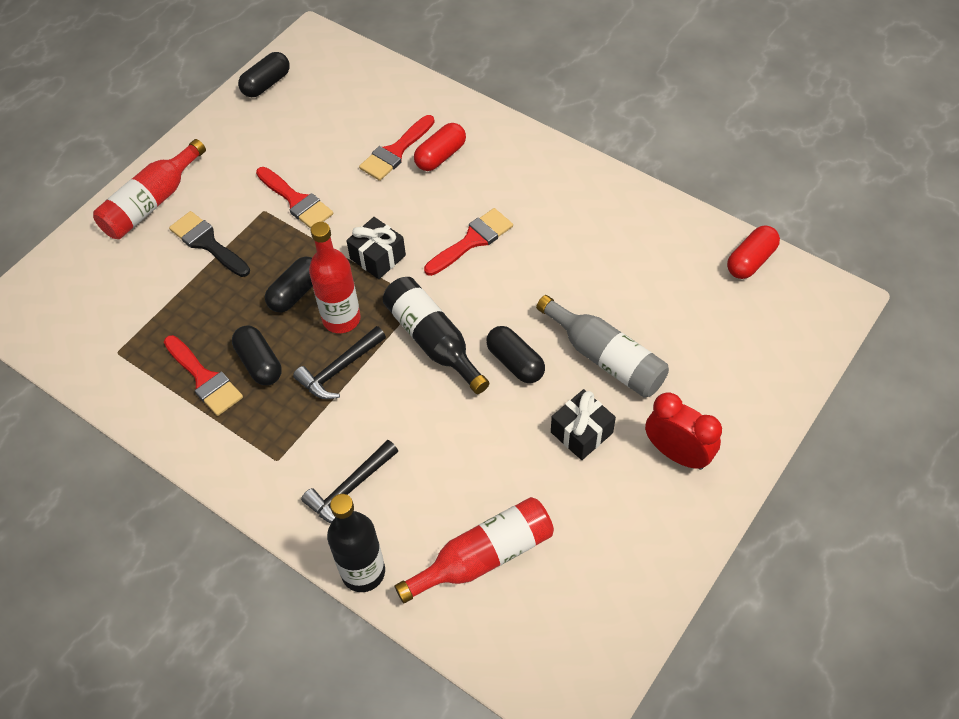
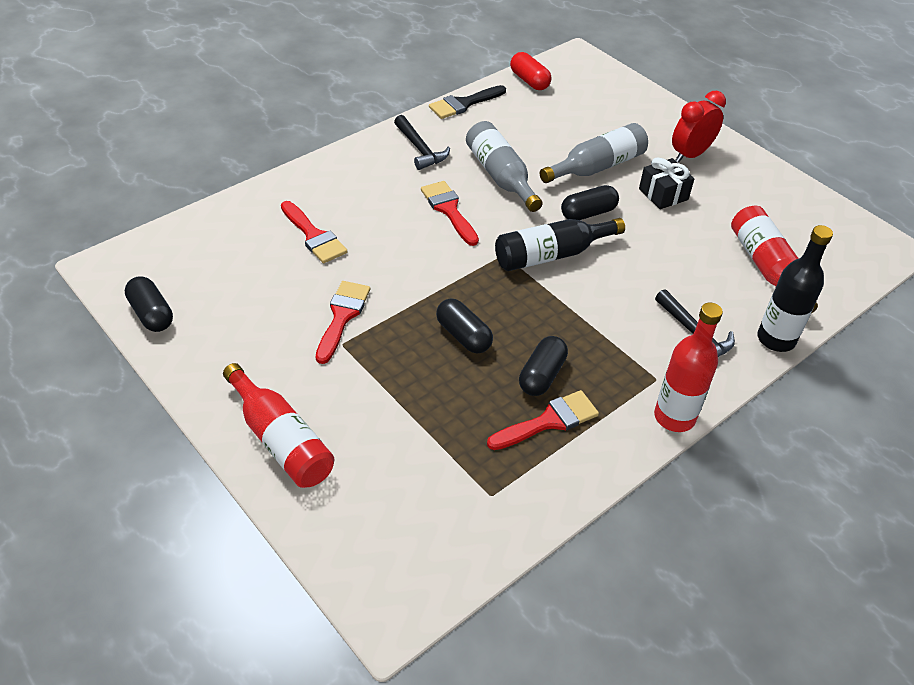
camera: 80 degrees left, 10 degrees down
(207, 243) = (366, 396): black brush -> black brush (463, 104)
(259, 363) = (541, 375): black capsule -> black capsule turned 45 degrees counterclockwise
(296, 201) = (342, 316): red brush -> red brush turned 45 degrees counterclockwise
(339, 369) = (565, 319): black hammer -> black hammer (420, 149)
(341, 319) = (507, 308): red bottle -> red bottle (674, 417)
(378, 257) = (442, 271): black gift -> none
(440, 156) = (336, 209): red capsule -> none
(547, 271) = (500, 176): none -> grey bottle

